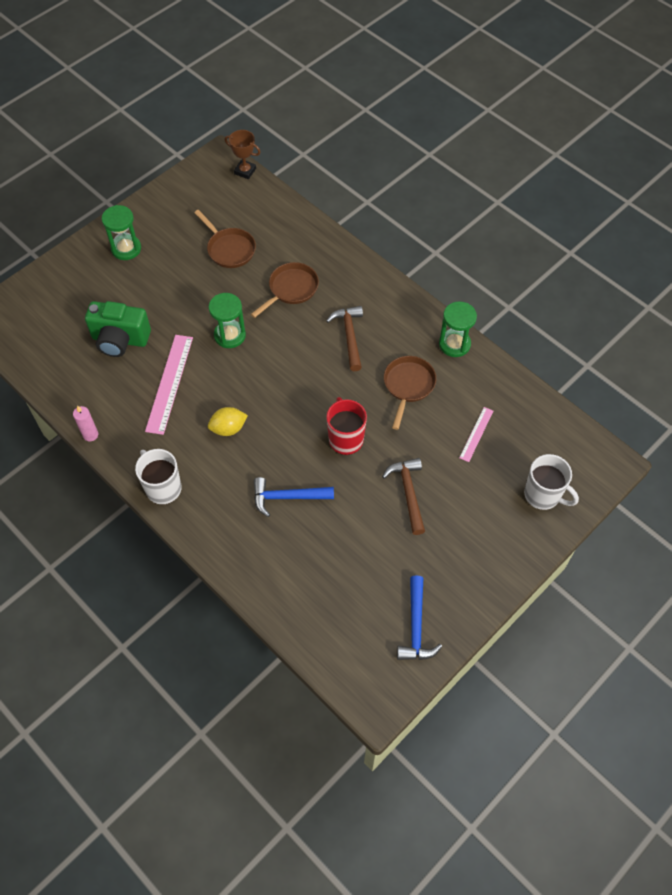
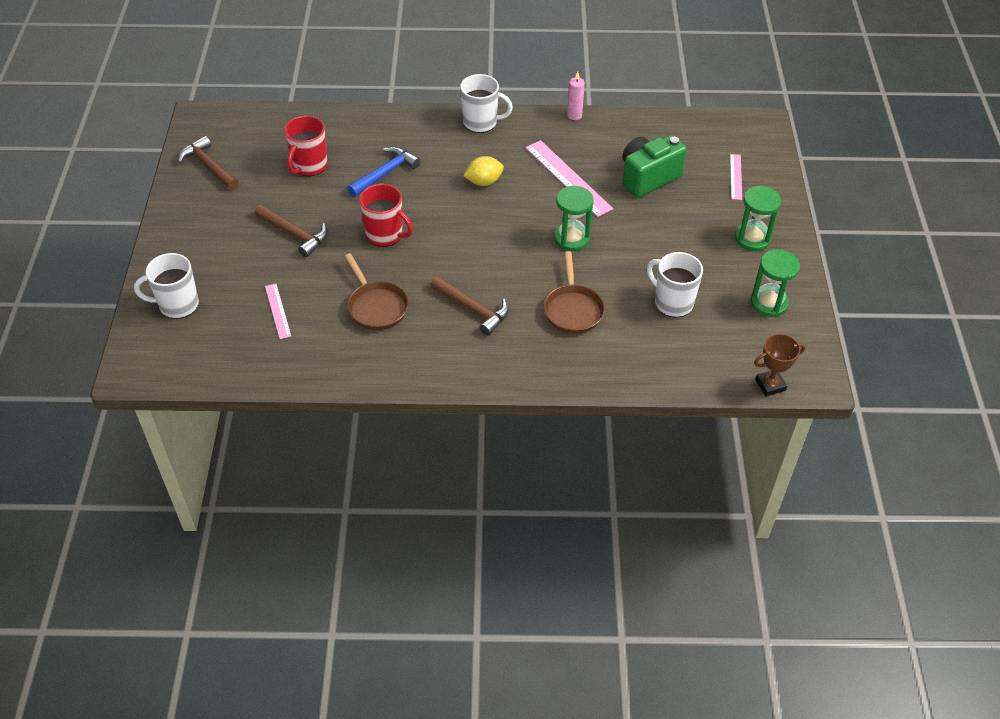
camera: 135 degrees right, 10 degrees down
(67, 295) = (736, 176): none -> pink ruler
(228, 428) = (484, 182): yellow lemon -> yellow lemon turned 45 degrees clockwise
(229, 249) = (672, 302): brown pan -> white mug
(337, 555) = (309, 166): none -> red mug
(416, 627) = (209, 166): blue hammer -> brown hammer
(454, 344) = (371, 370): green hourglass -> green hourglass (769, 303)

